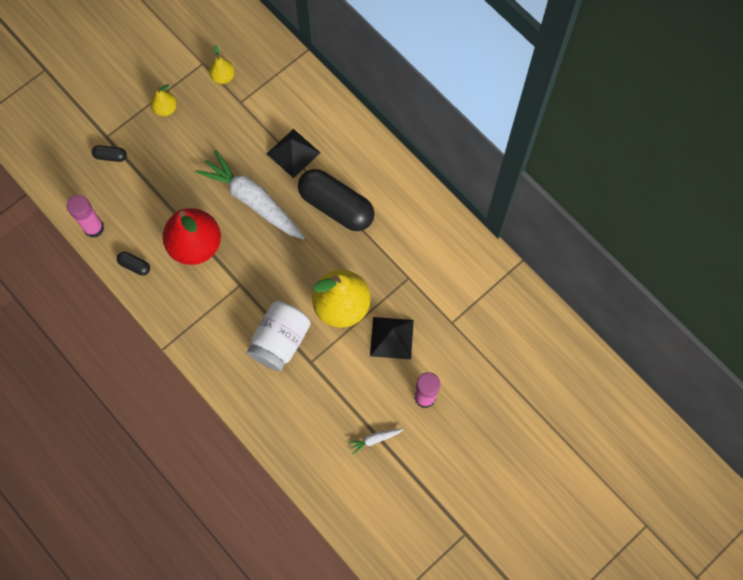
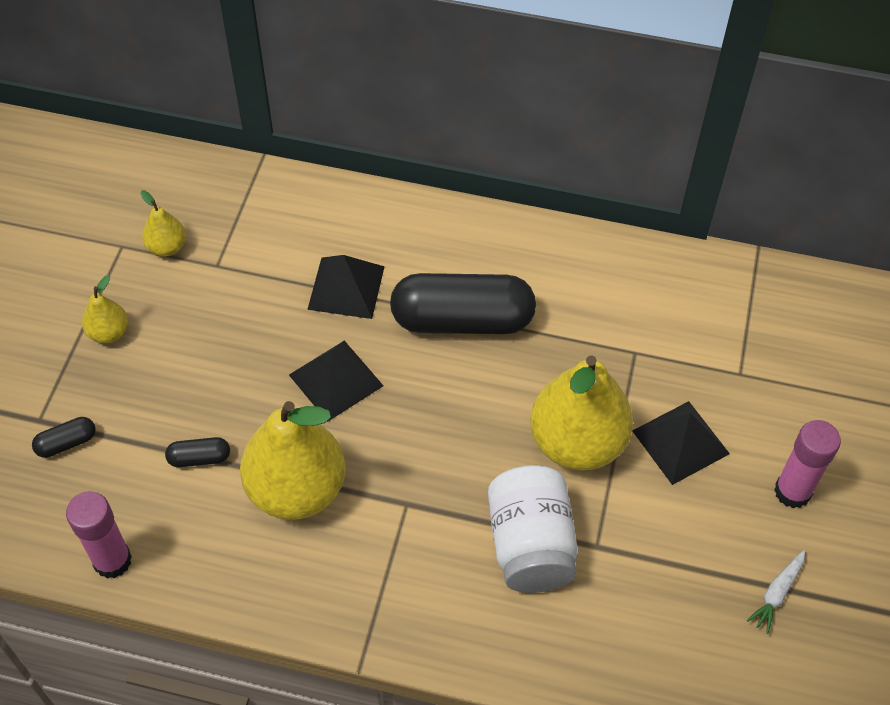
camera: 35 degrees left, 15 degrees down
(135, 265) = (221, 575): black capsule -> black capsule (199, 458)
(195, 245) = (296, 489): red pear -> yellow pear
(252, 200) = (336, 380): white carrot -> black pyramid

